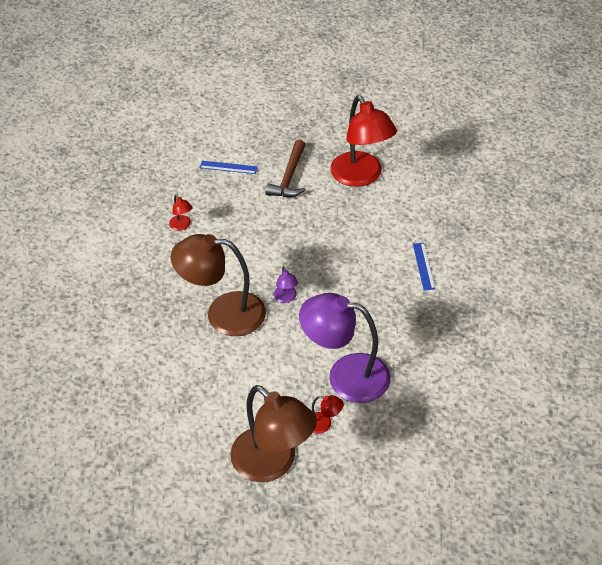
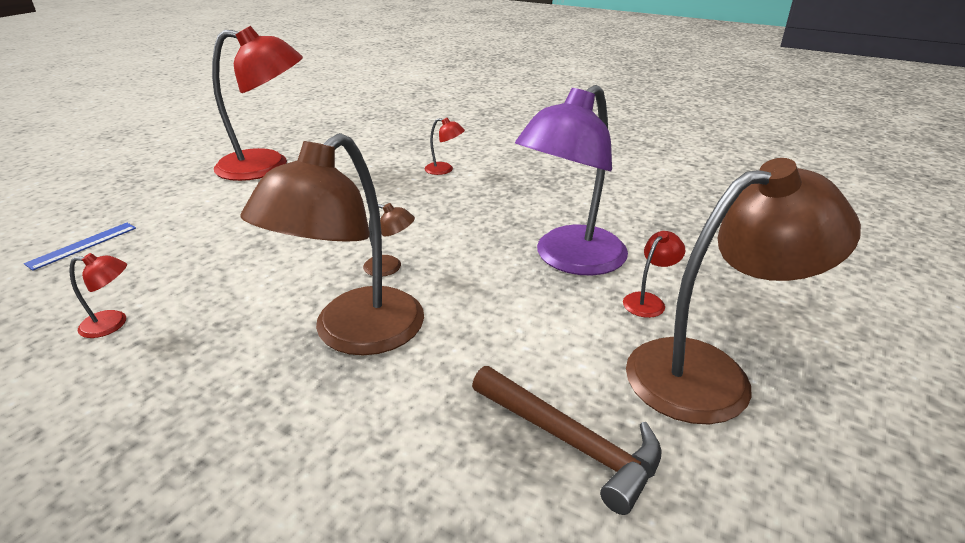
camera: 65 degrees left, 15 degrees down
(286, 298) = (390, 267): purple lamp -> brown lamp
(289, 177) = (187, 206): brown hammer -> brown hammer (570, 441)
(423, 266) = (444, 170): blue ruler -> red lamp

